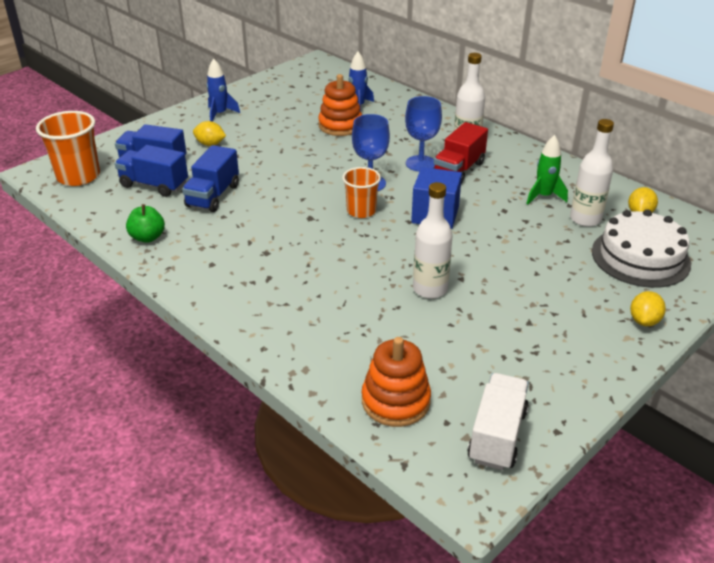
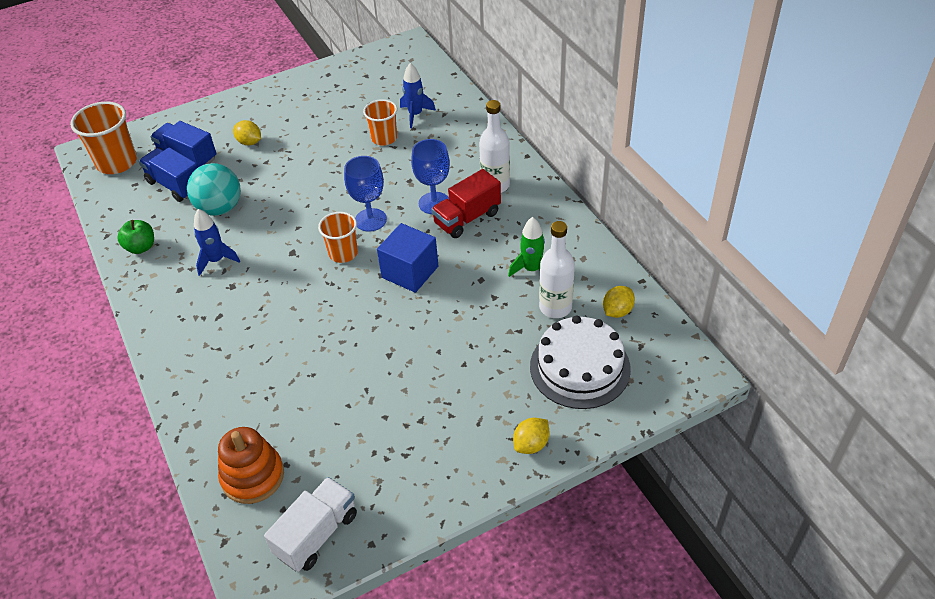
camera: 20 degrees right, 10 degrees up
(213, 196) = (220, 208): blue truck -> turquoise ball
(220, 114) = (278, 104): blue rocket -> blue rocket (216, 260)
(340, 125) = (384, 138): orange stacking toy -> orange cup
(430, 289) = (353, 361): white bottle -> none

